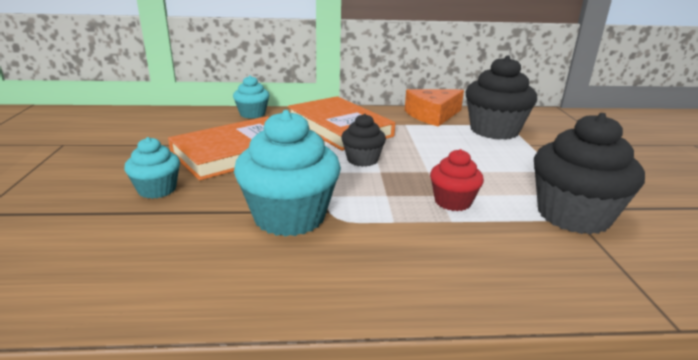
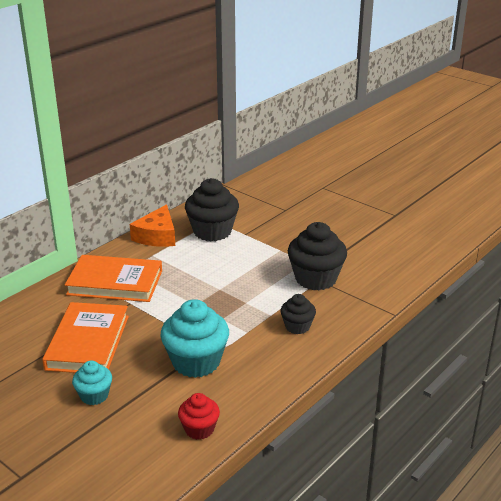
camera: 45 degrees left, 5 degrees up
(252, 114) = (29, 305): turquoise cupcake -> none
(362, 160) = (172, 302): black cupcake -> black cupcake (297, 326)
(452, 202) = (257, 303): red cupcake -> red cupcake (199, 429)

